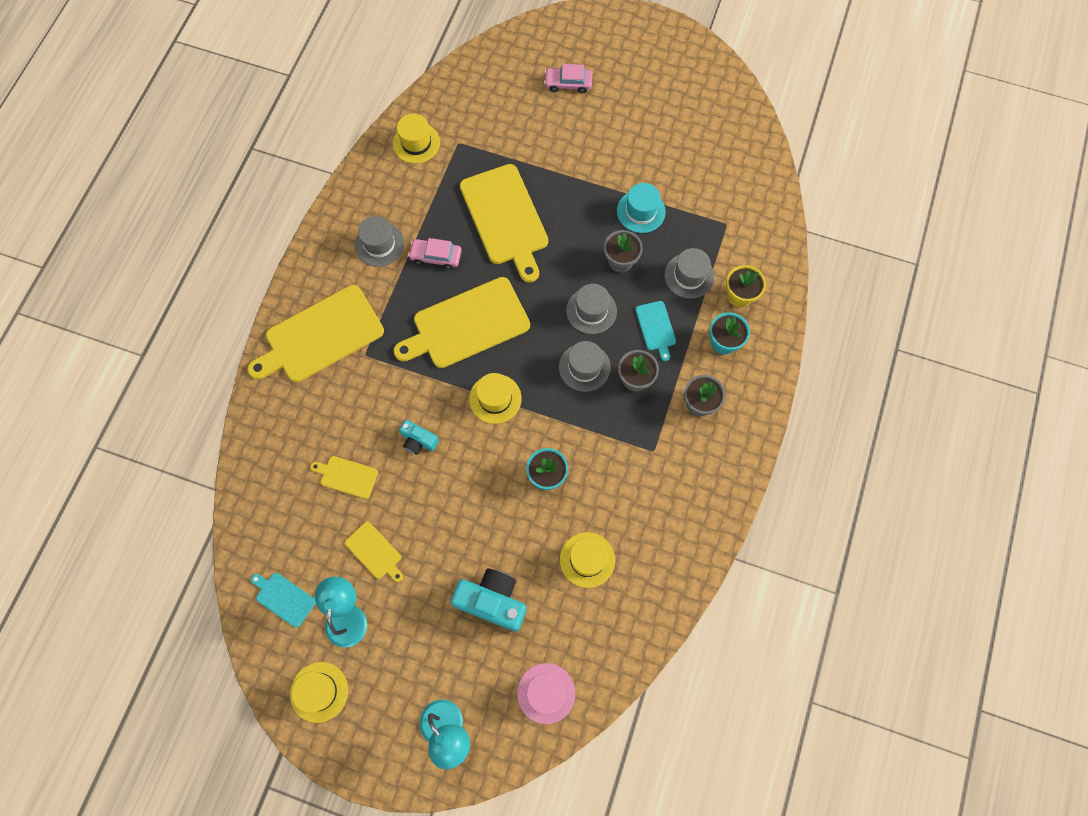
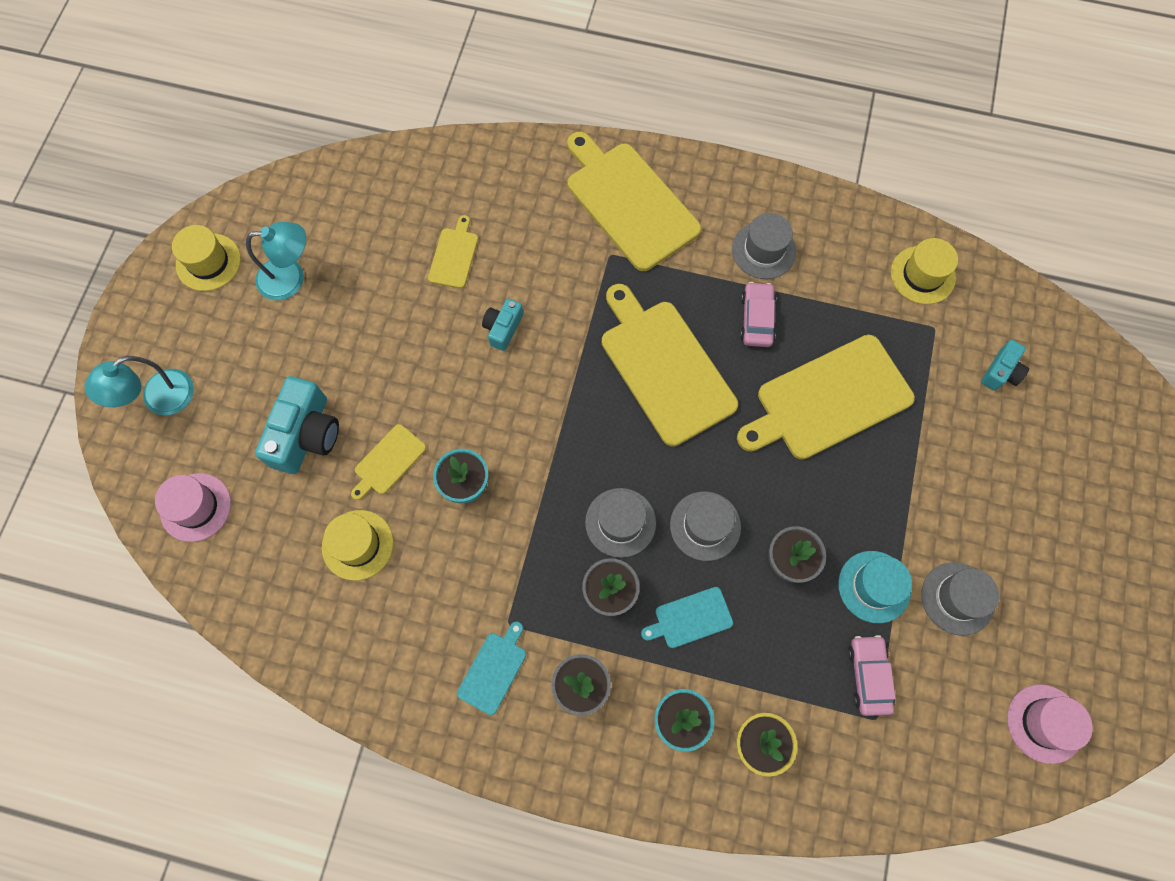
camera: 85 degrees right, 0 degrees up
(284, 598) = (311, 212): turquoise cutting board -> turquoise cutting board (493, 670)
(375, 552) = (364, 297): yellow cutting board -> yellow cutting board (388, 461)
(495, 398) = (565, 412): yellow hat -> none
(497, 109) = (1001, 372): none -> turquoise camera
(568, 83) = (1069, 466): pink car -> pink car (868, 676)
(689, 276) = (780, 664): grey hat -> grey hat (957, 598)
(731, 131) = (1045, 723): none -> pink hat

